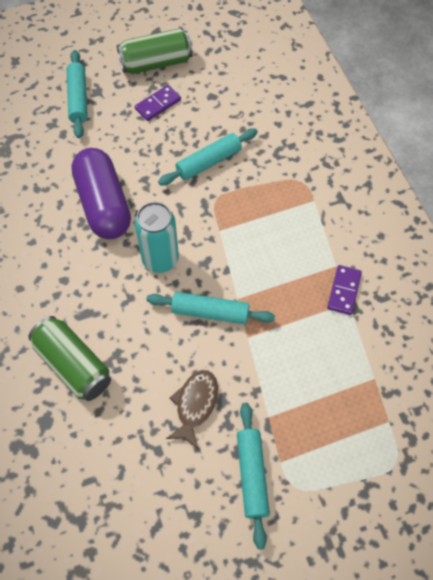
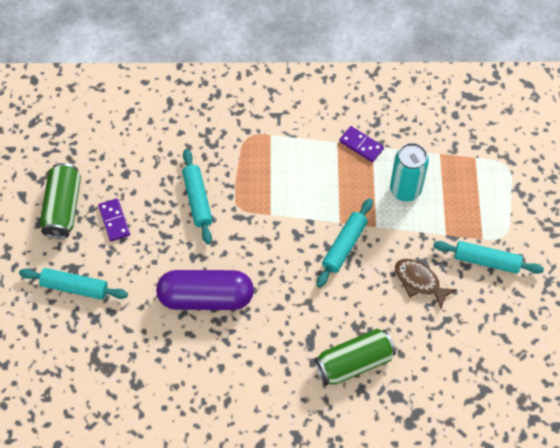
camera: 70 degrees left, 0 degrees up
(160, 259) = (280, 268): turquoise can -> turquoise can (405, 190)

